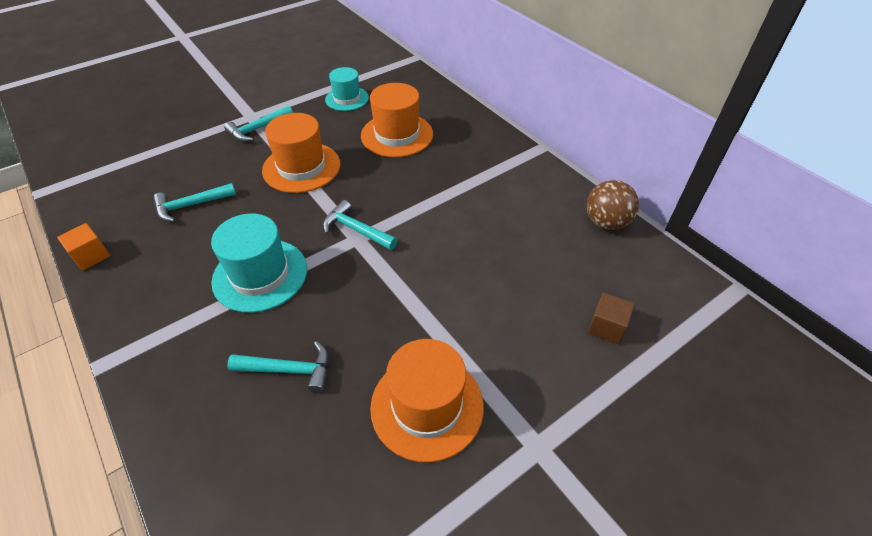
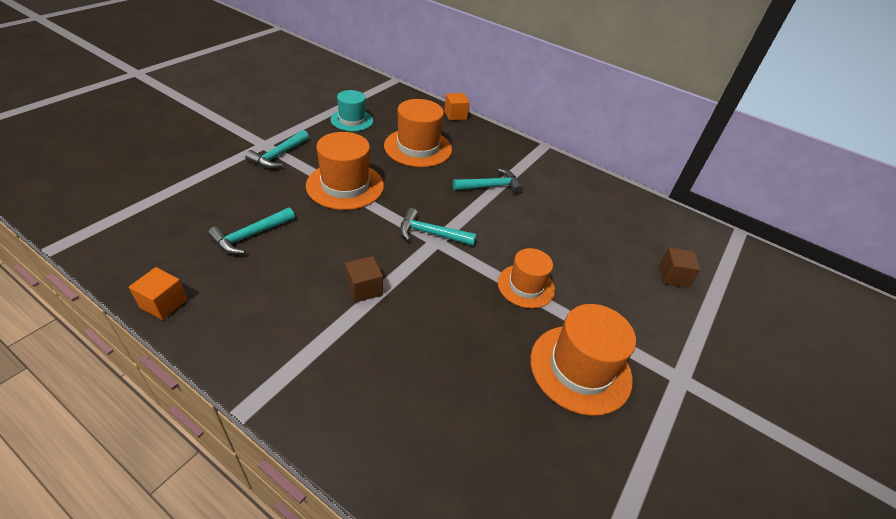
camera: 25 degrees left, 5 degrees down
(260, 275) = (364, 289): turquoise hat -> brown cube
(289, 370) = (444, 367): turquoise hammer -> turquoise hammer (490, 186)
(422, 304) = (526, 286): none -> orange hat
(459, 102) = (455, 115): none -> orange cube
(606, 223) = (626, 198): brown ball -> none

